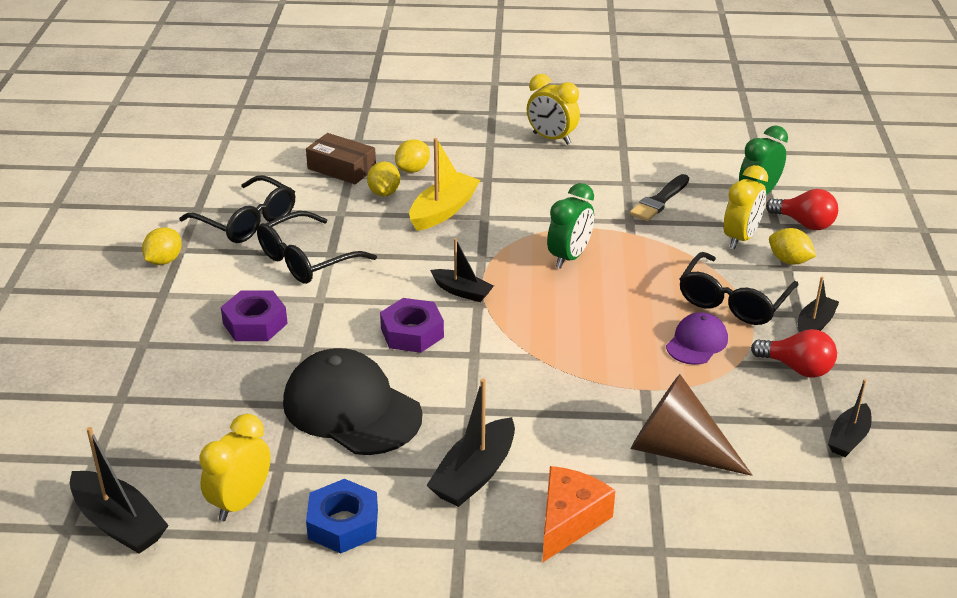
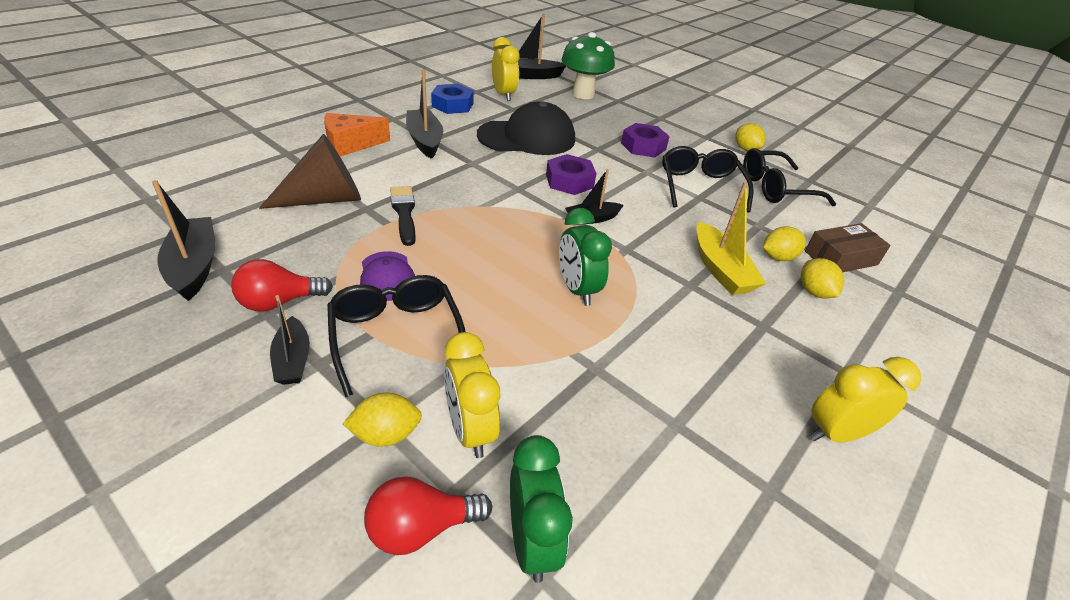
camera: 125 degrees right, 5 degrees up
(137, 436) = (583, 94): none -> green mushroom
(384, 193) = (778, 257): yellow lemon -> yellow lemon turned 60 degrees counterclockwise
(569, 521) = (350, 144): orange cheese -> orange cheese turned 90 degrees clockwise
(659, 201) = (611, 422): black brush -> black brush (404, 213)
(848, 438) = (194, 266): black boat -> black boat, size x1.56

